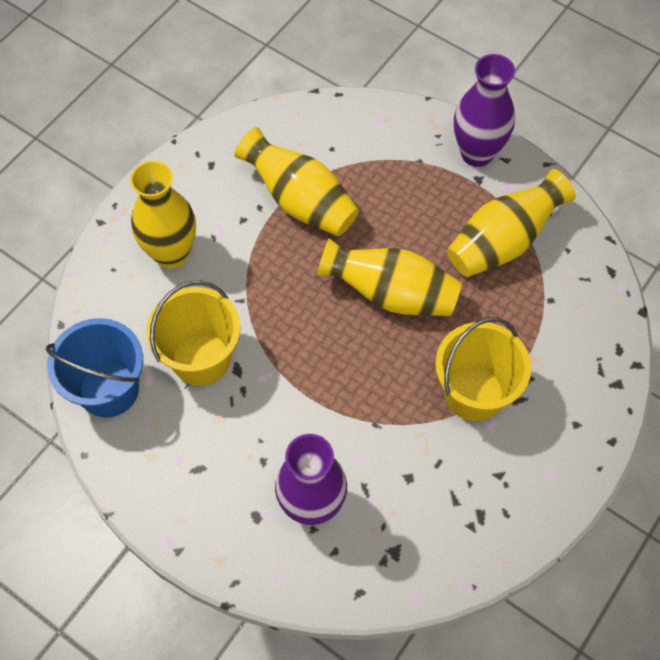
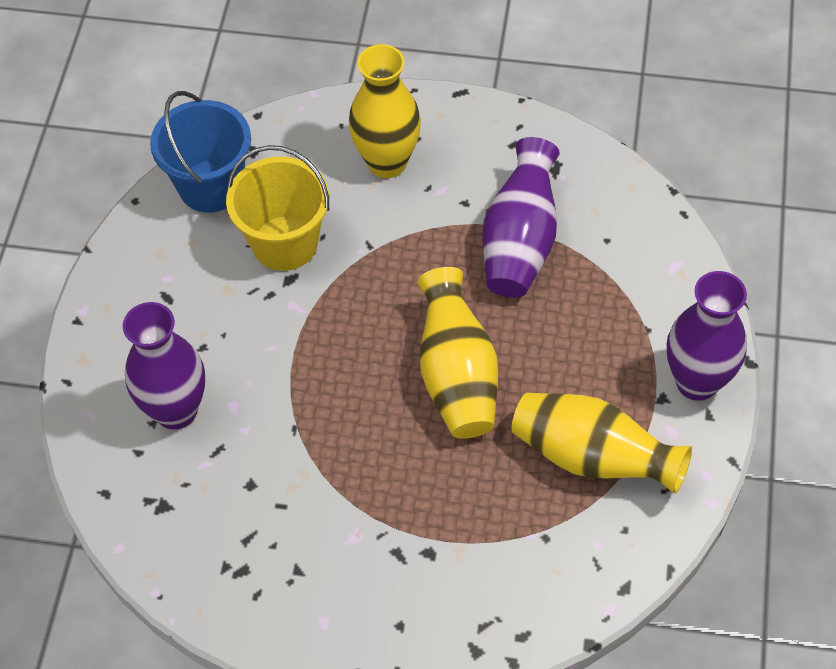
camera: 65 degrees right, 5 degrees down
(300, 201) = (520, 242): yellow vase -> purple vase
(474, 393) = (381, 506): yellow bucket -> none

